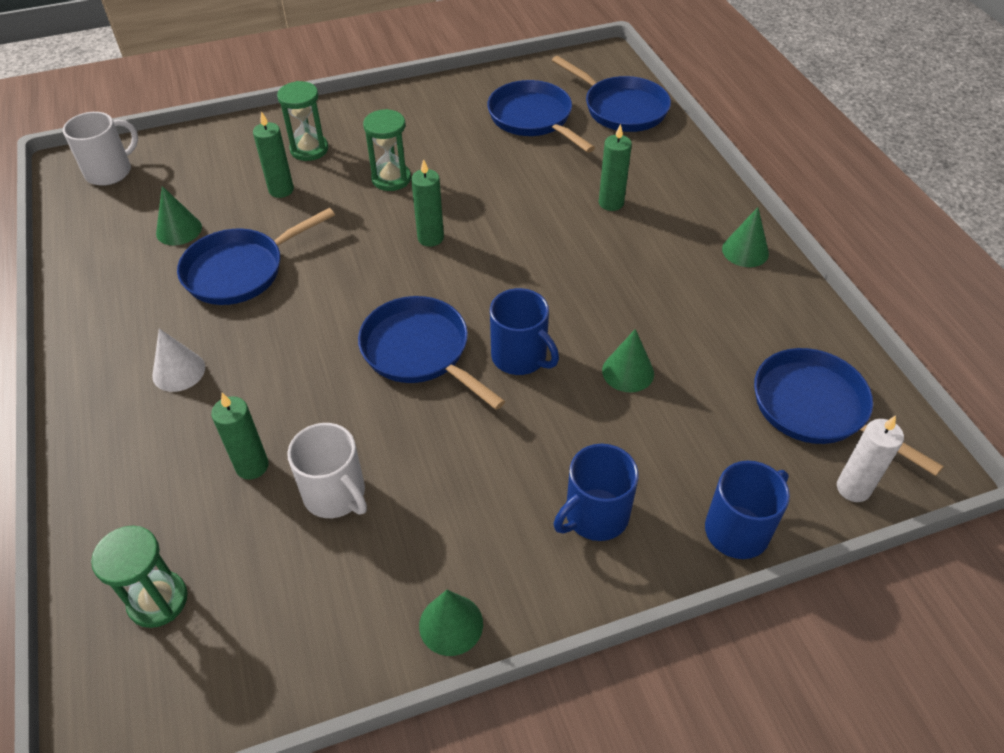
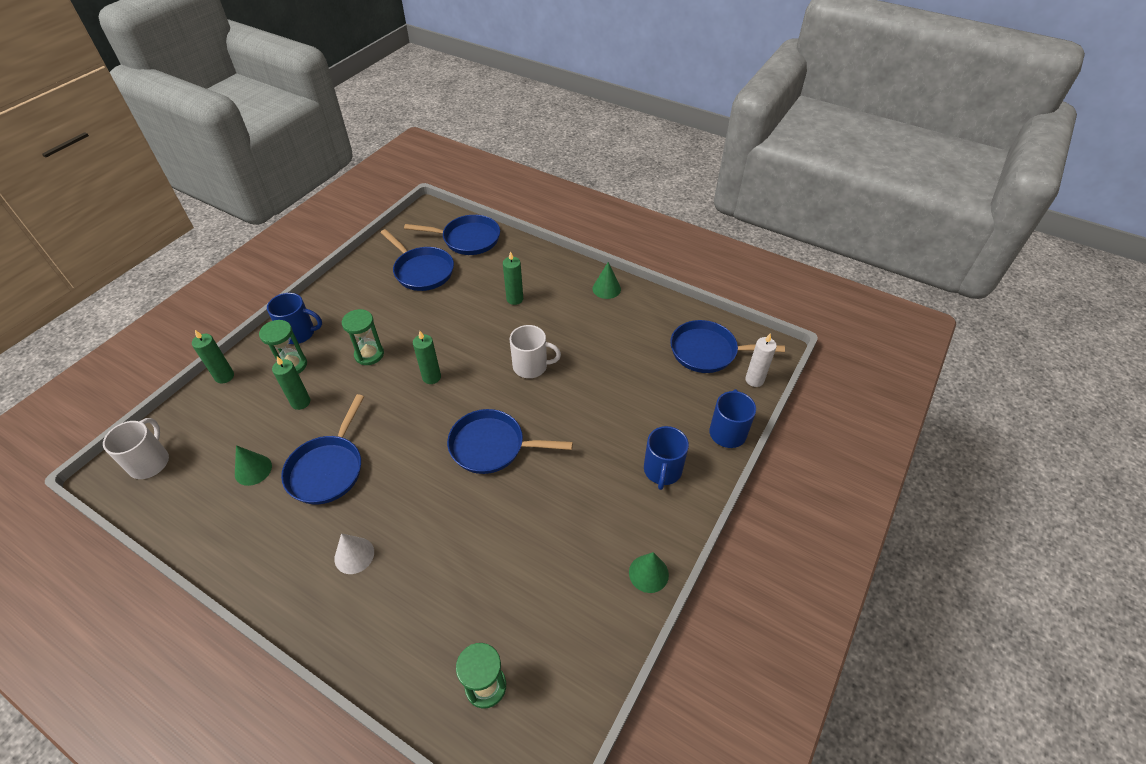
camera: 40 degrees left, 0 degrees up
(252, 466) = (461, 575): green candle -> green candle (224, 376)
(335, 494) = (525, 555): white mug -> white mug (531, 366)
(520, 357) = (549, 414): blue mug -> blue mug (299, 333)
(533, 119) = (422, 271): blue pan -> blue pan turned 150 degrees counterclockwise
(628, 372) = (610, 387): green cone -> none

